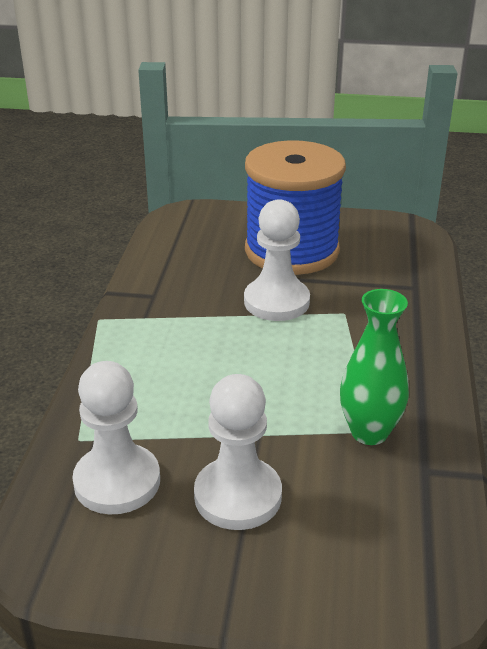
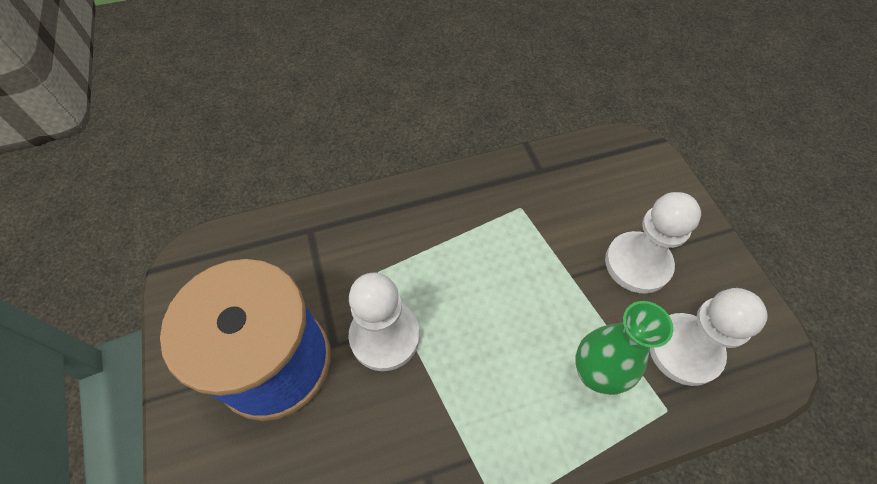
camera: 115 degrees left, 25 degrees up
(369, 432) = (525, 208): green vase -> green vase (595, 373)

